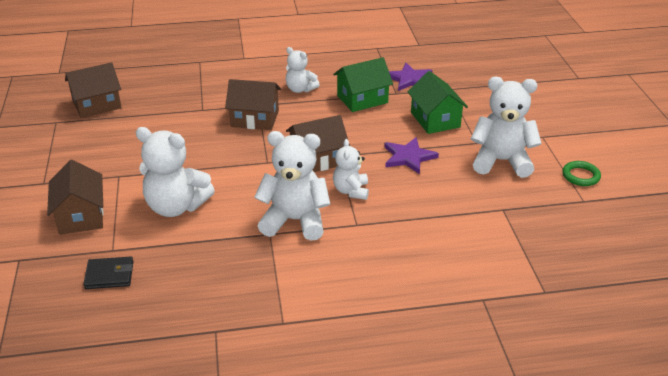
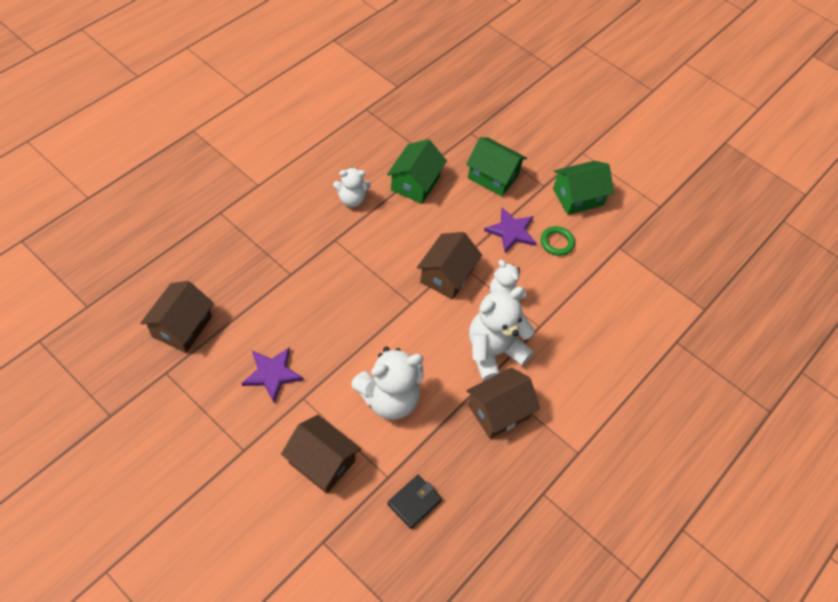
camera: 45 degrees left, 20 degrees up
(254, 119) = (349, 259): brown house -> brown house (498, 411)
(409, 79) = (430, 137): purple star -> purple star (272, 374)
(501, 161) = (578, 197): white teddy bear -> green house
(580, 176) = (639, 181): green ring -> green ring (557, 242)

